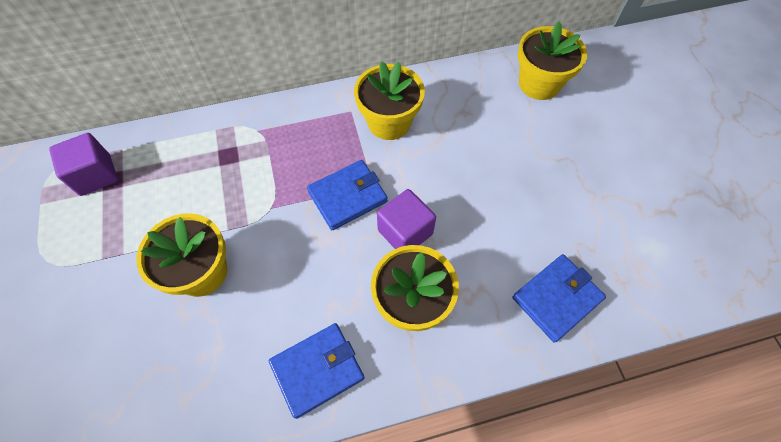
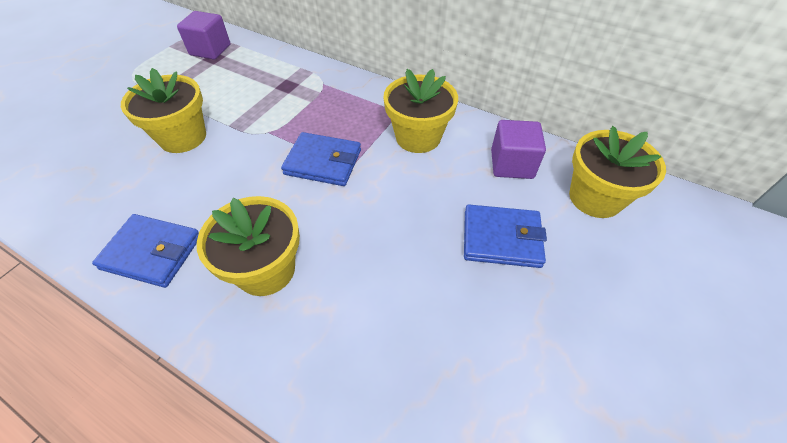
camera: 45 degrees right, 10 degrees down
(405, 232) = (329, 217): purple cube -> purple cube (511, 164)
(556, 298) = (382, 384): blue wallet -> blue wallet (501, 238)

